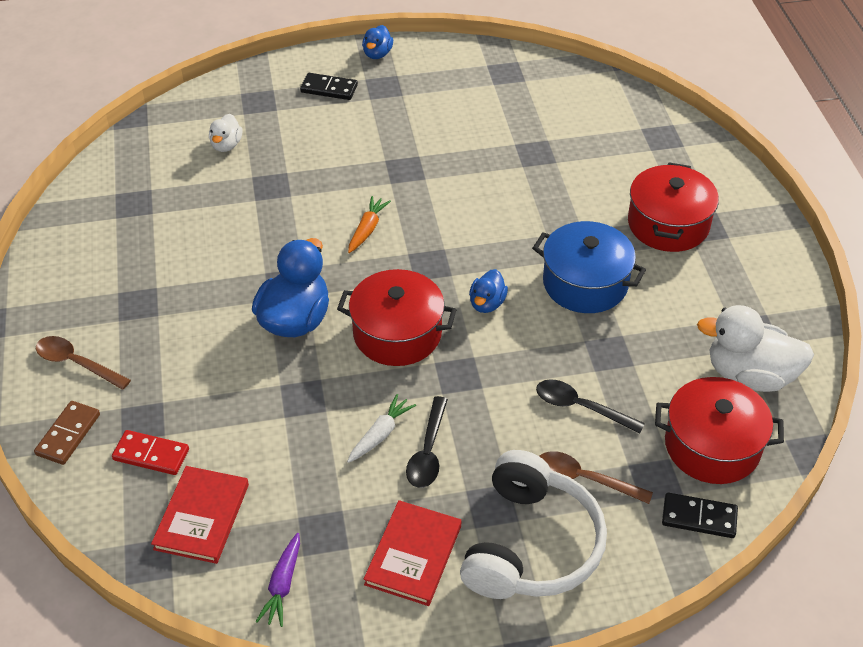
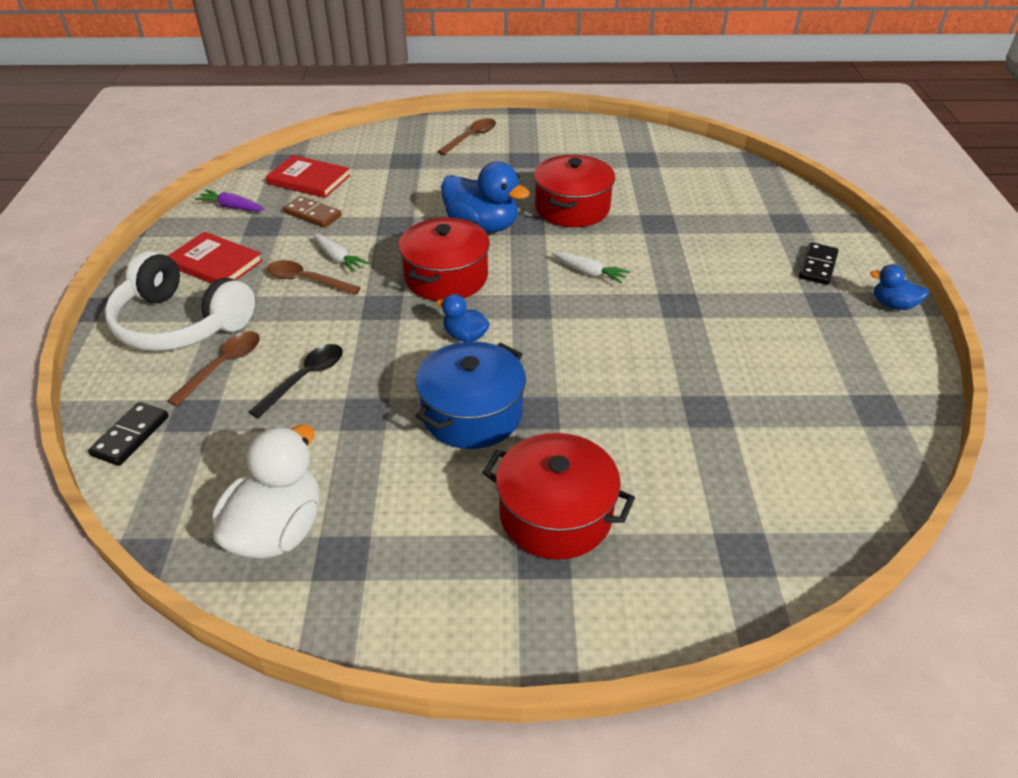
camera: 100 degrees right, 5 degrees down
(68, 434) = (407, 135): brown domino -> brown domino (312, 214)
(151, 455) = (373, 163): red domino -> none
(226, 145) = (719, 203): white duck -> none
(367, 229) = (589, 272): orange carrot -> white carrot
(428, 451) = (307, 280): black spoon -> brown spoon
(712, 446) = (203, 468): red pot -> red pot (572, 208)

